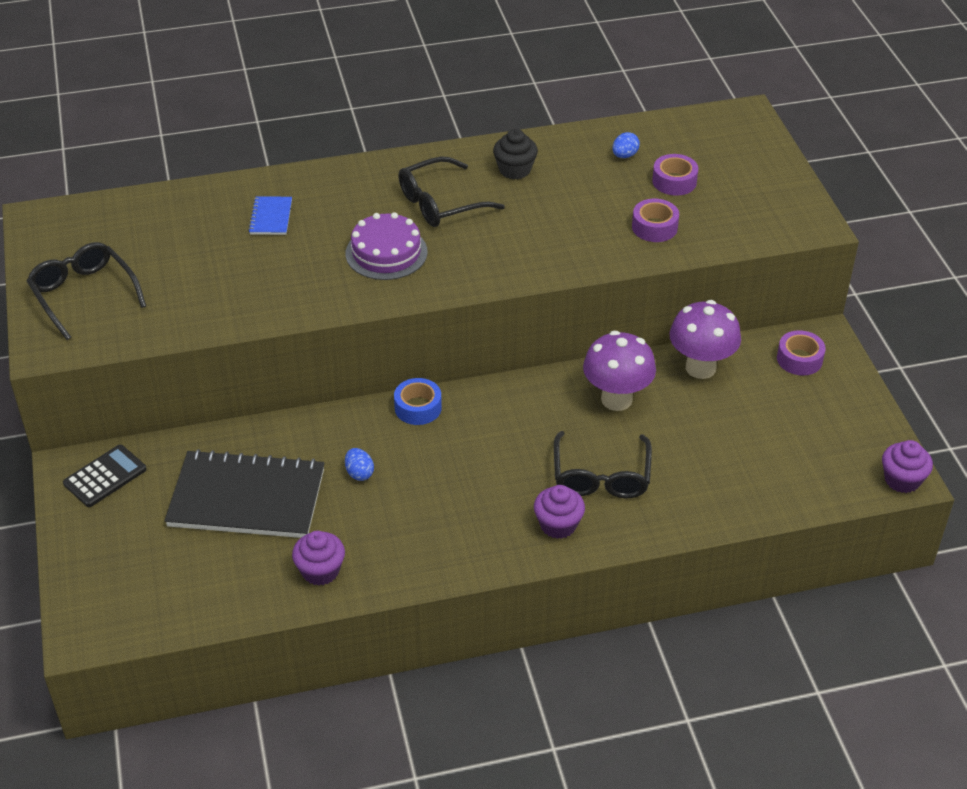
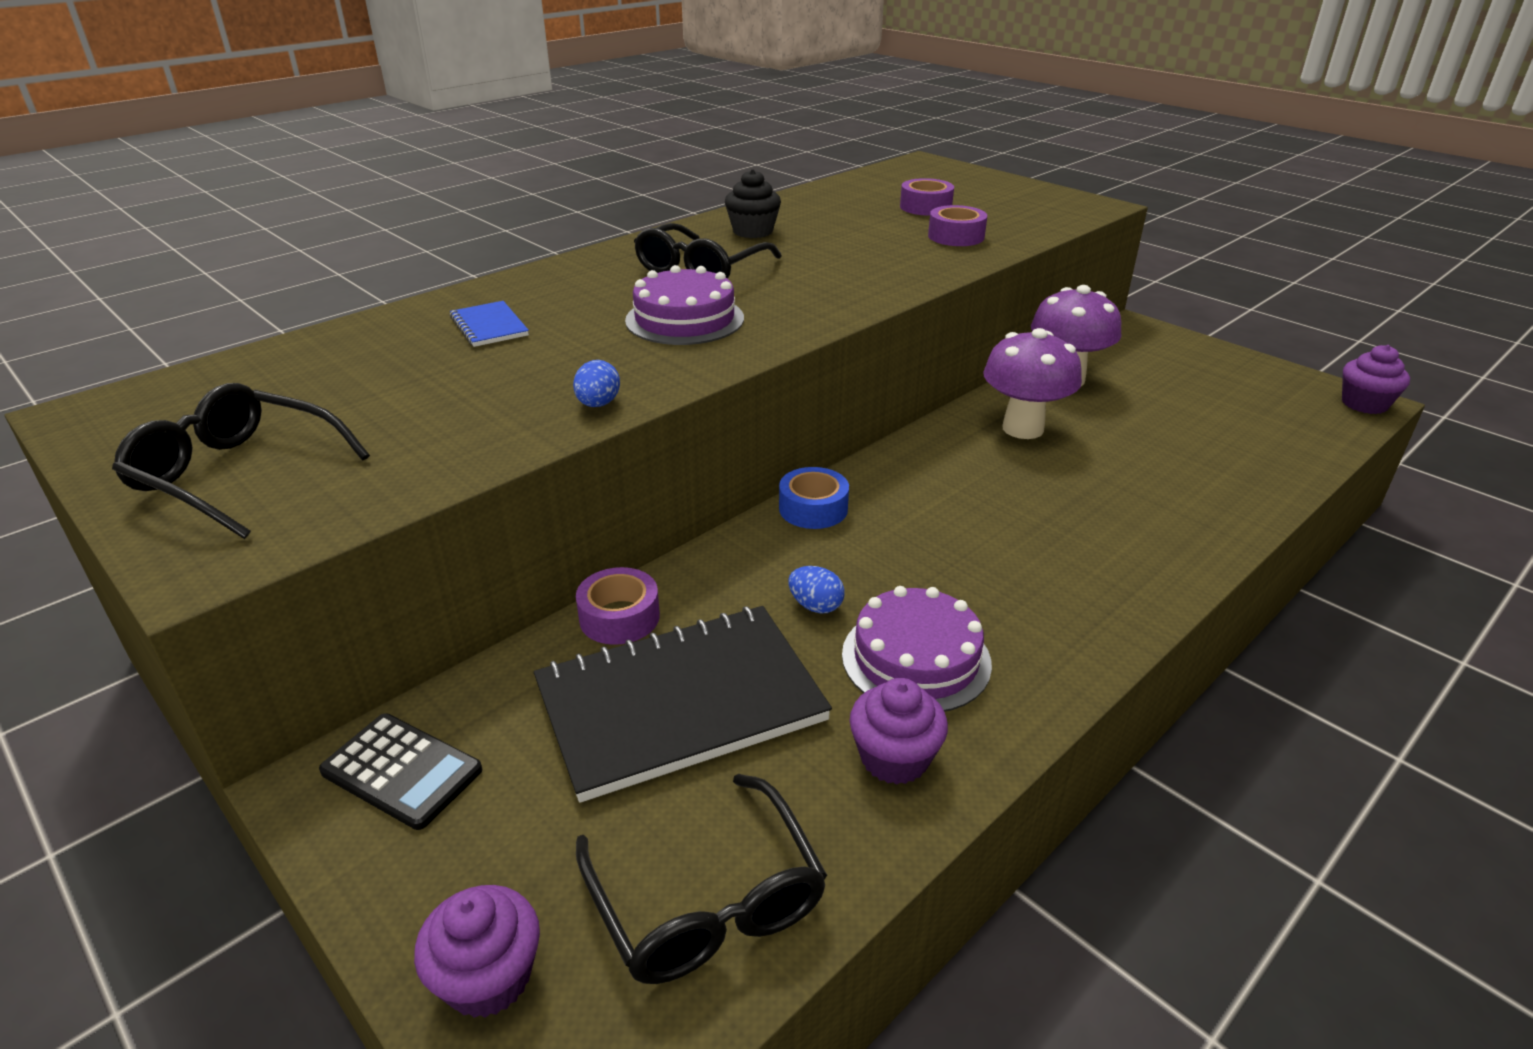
camera: 30 degrees left, 10 degrees down
(105, 476) = (401, 771): black calculator -> black calculator turned 105 degrees clockwise
(381, 526) = (916, 658): none -> purple cake
(558, 525) = (1124, 566): purple cupcake -> purple cupcake (488, 977)
(601, 476) = (1101, 500): black glasses -> black glasses (706, 899)
(624, 155) = (852, 202): blue egg -> blue egg (598, 404)
(799, 359) = (1140, 347): purple tape -> purple tape (619, 617)

